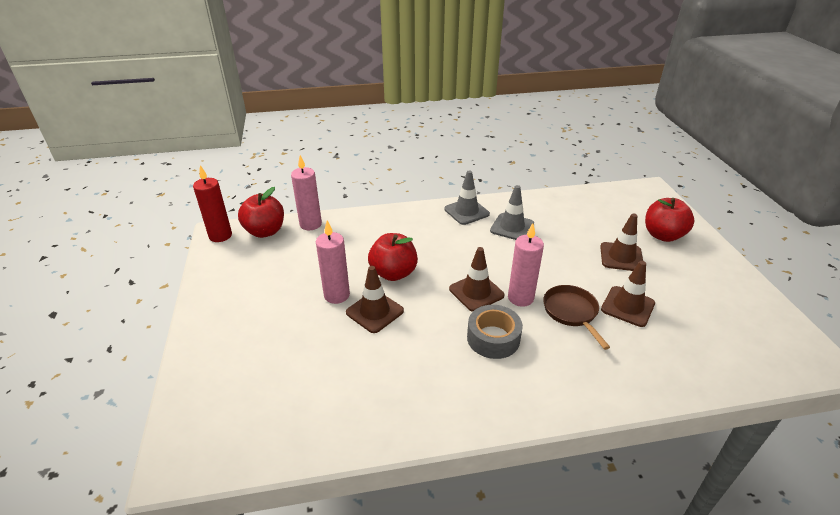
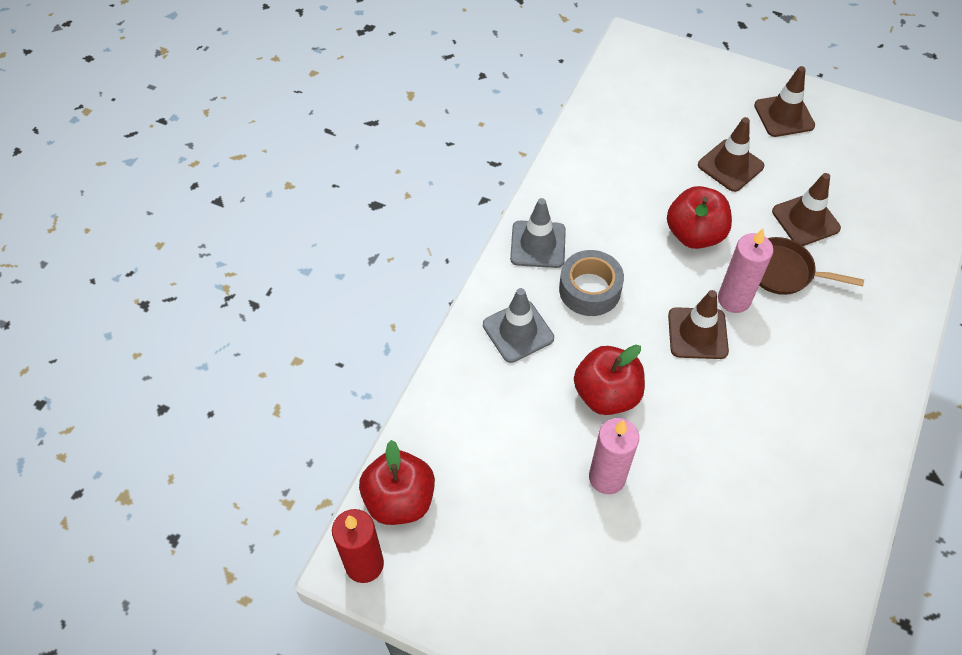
camera: 55 degrees left, 20 degrees up
(310, 224) = (426, 434): pink candle -> none
(374, 312) = (664, 452): brown traffic cone -> brown traffic cone (784, 115)
(493, 338) = (778, 365): grey tape -> grey tape (590, 289)
(512, 227) = (605, 222): grey traffic cone -> grey traffic cone (518, 331)
(663, 235) = (721, 103): red apple -> red apple (694, 234)

